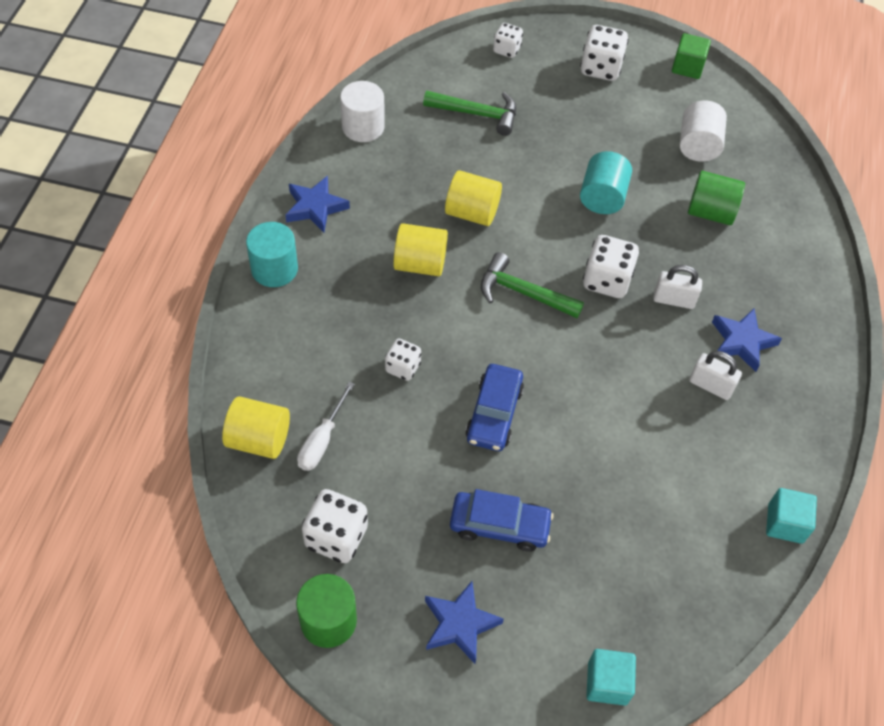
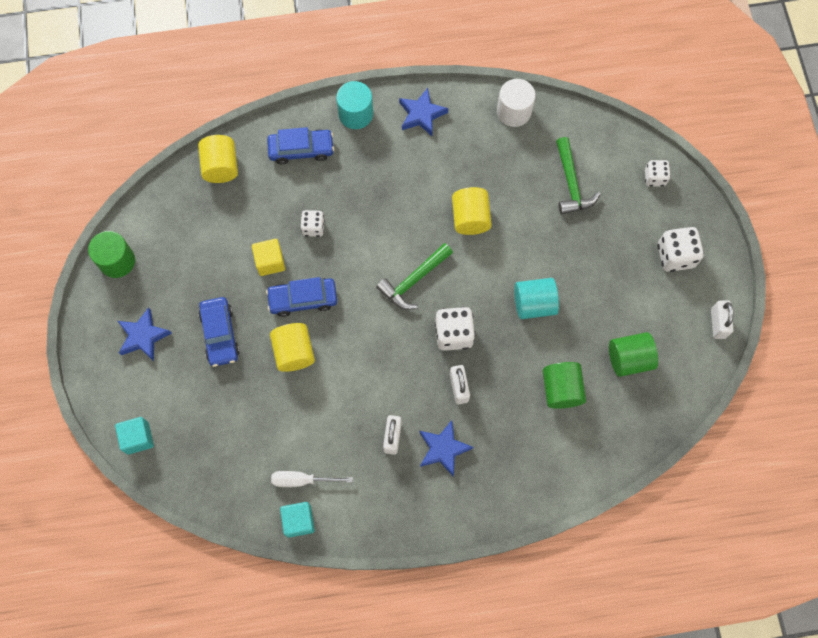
camera: 70 degrees right, 15 degrees up
(288, 342) = (301, 149): none -> blue car
(322, 440) = (236, 203): white screwdriver -> white screwdriver (302, 480)
(336, 537) = (172, 241): white dice -> none
(420, 264) = (406, 202): yellow cylinder -> yellow cylinder (294, 352)
(425, 431) = (270, 262): none -> yellow cube
(523, 293) = (414, 280): green hammer -> green hammer turned 135 degrees counterclockwise
(687, 67) = (717, 323): green cube -> white padlock
(698, 146) = (629, 359): white cylinder -> green cylinder

